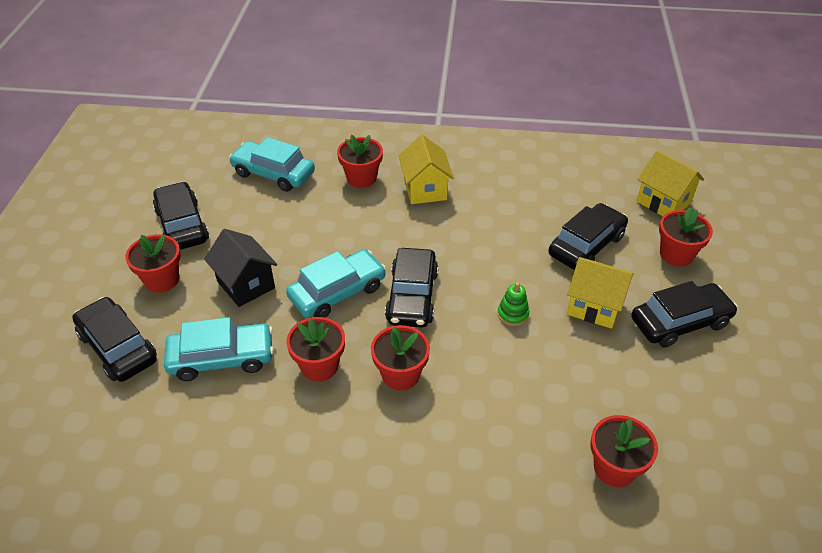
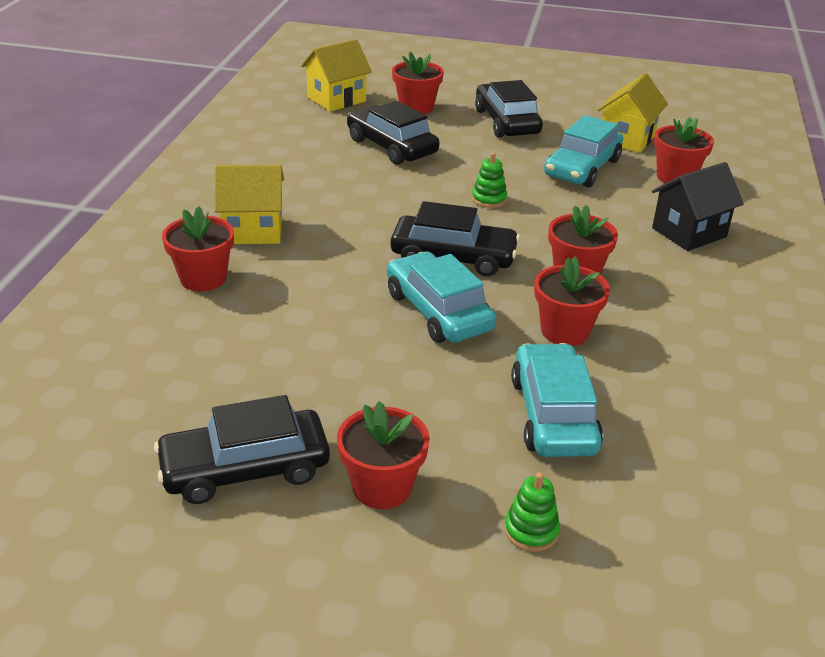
camera: 85 degrees left, 10 degrees down
(118, 347) = (531, 531): black car -> green stacking toy
(246, 284) = (409, 393): black house -> black house (689, 232)
(273, 173) = (147, 362): turquoise car -> turquoise car (582, 168)
(594, 307) = (482, 156): yellow house -> yellow house (627, 139)

